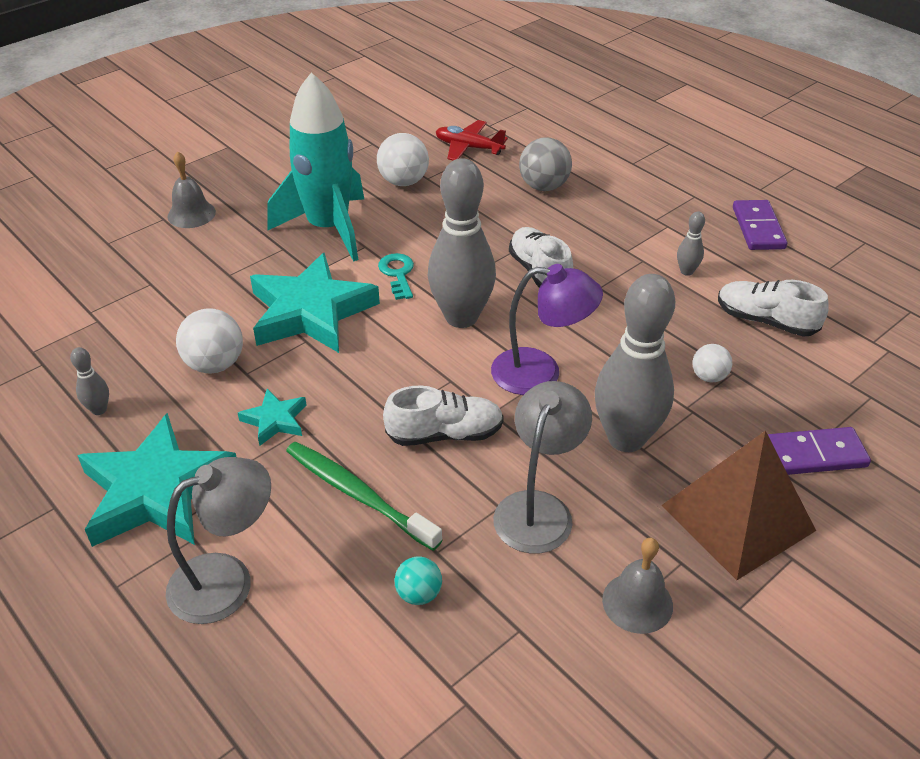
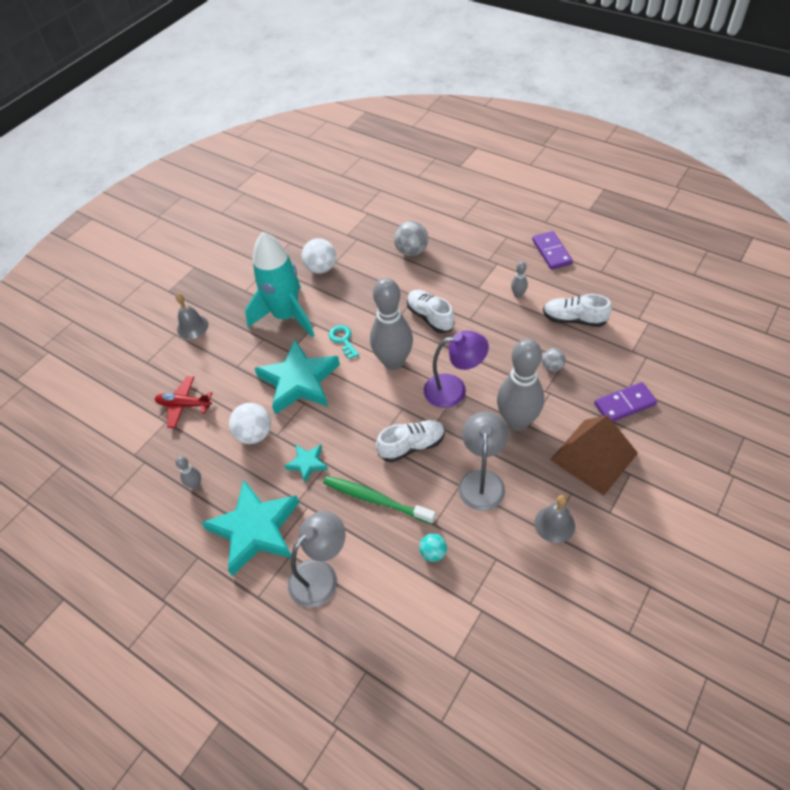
camera: 10 degrees left, 10 degrees up
(469, 148) = (354, 231): red plane -> red plane (184, 405)
(708, 377) = (552, 367): white ball -> grey ball

